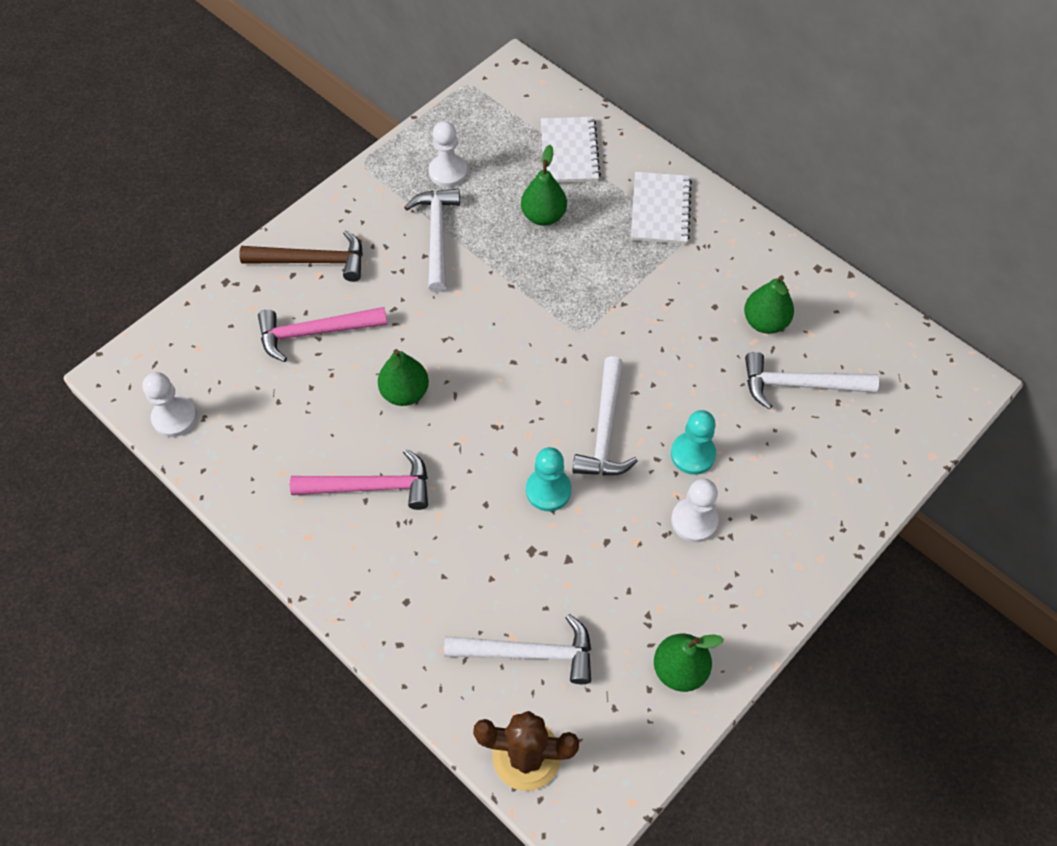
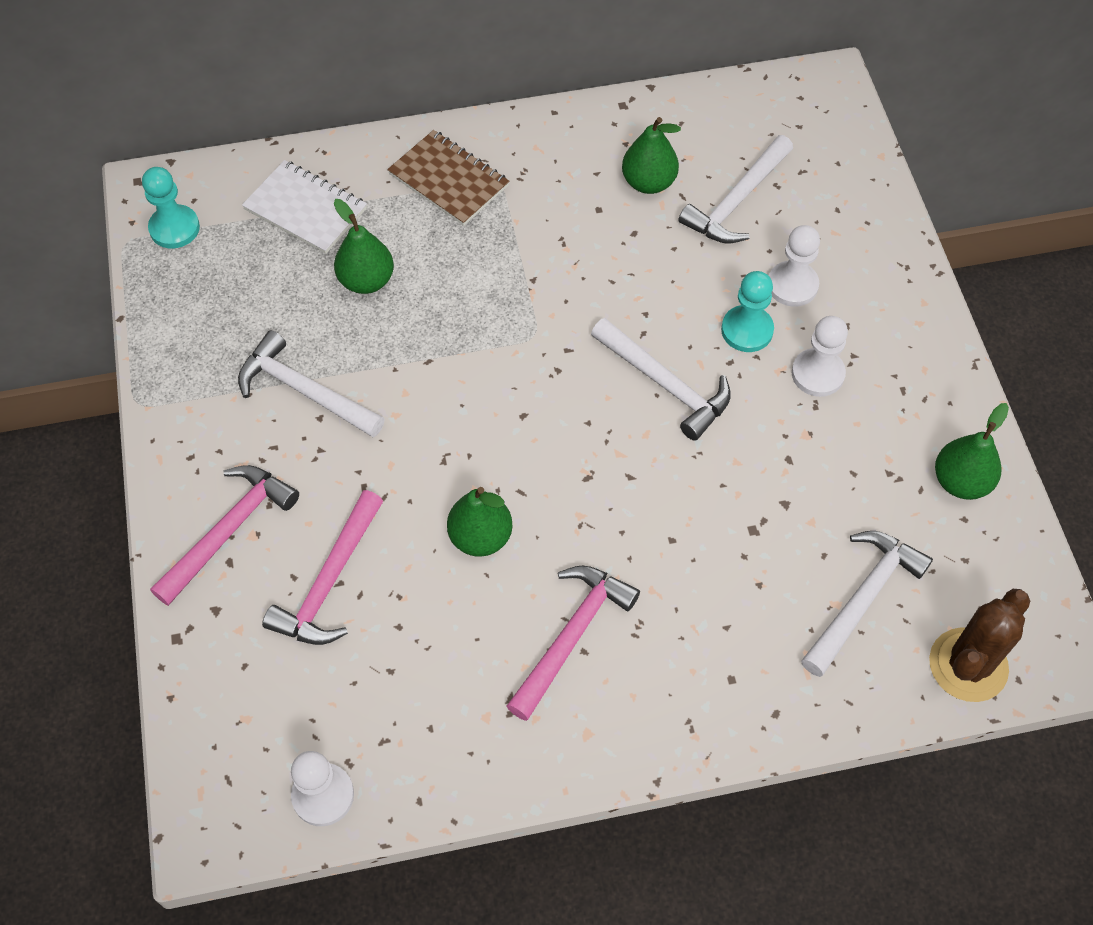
camera: 55 degrees left, 0 degrees up
(312, 261) = (229, 531): brown hammer -> pink hammer
(448, 172) = (228, 331): white pawn -> white pawn (792, 285)
(548, 490) = (697, 474): turquoise pawn -> turquoise pawn (174, 228)
(660, 210) = (448, 180): white notebook -> brown notebook

